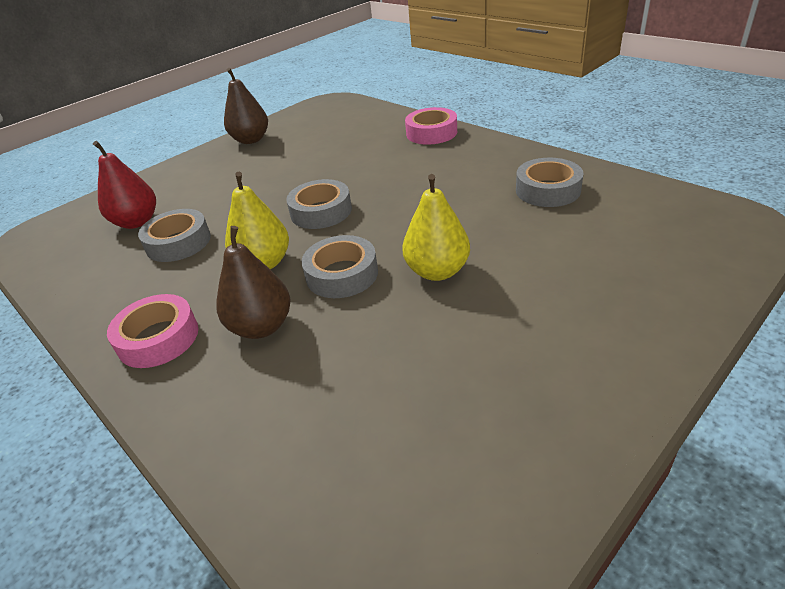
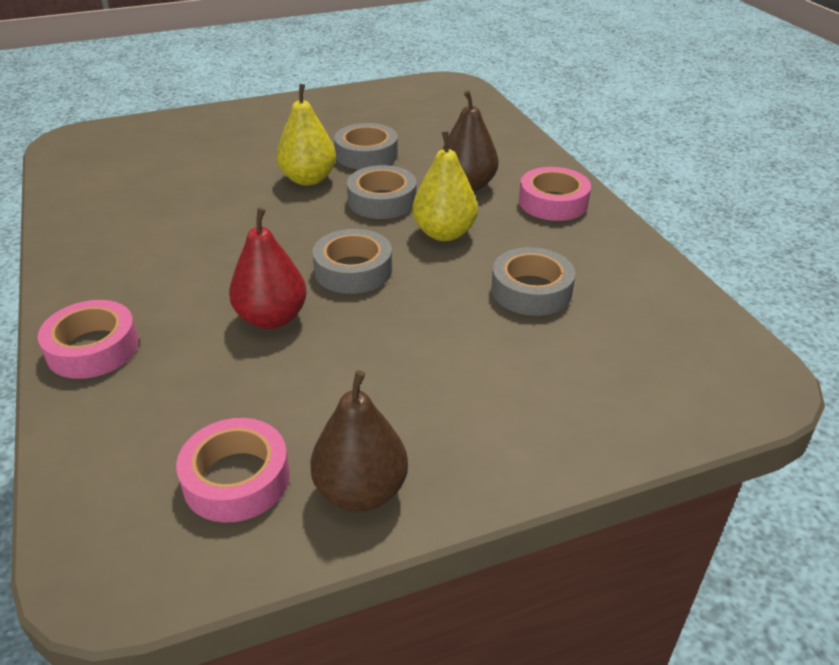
camera: 160 degrees left, 0 degrees up
(137, 222) = (590, 347): red pear -> red pear (272, 318)
(307, 127) = (236, 479): none -> pink tape
(547, 190) = (129, 209): grey tape -> grey tape (366, 154)

